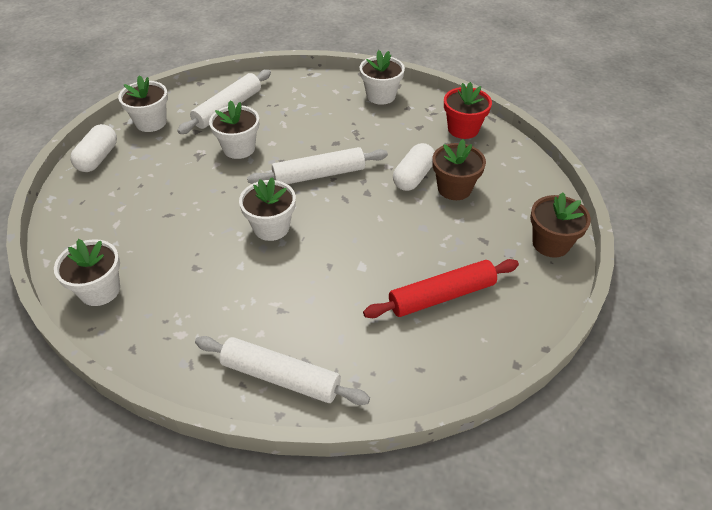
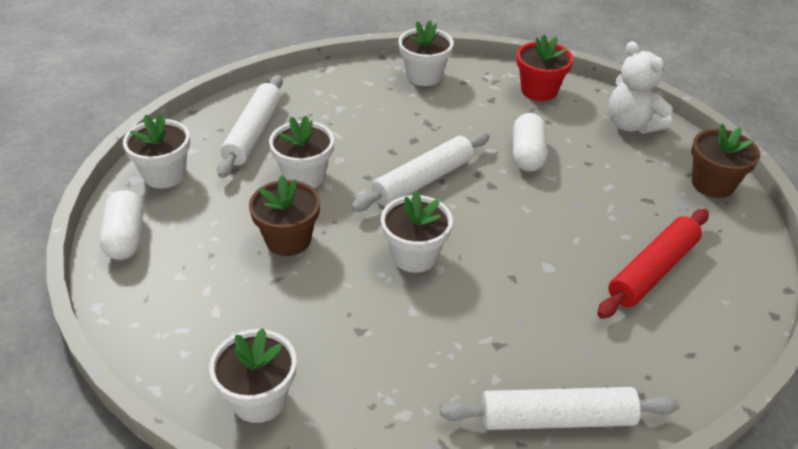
camera: 25 degrees left, 5 degrees down
(454, 188) = (578, 155): brown flower pot -> brown flower pot (288, 239)
(519, 176) = (632, 125): none -> white teddy bear

